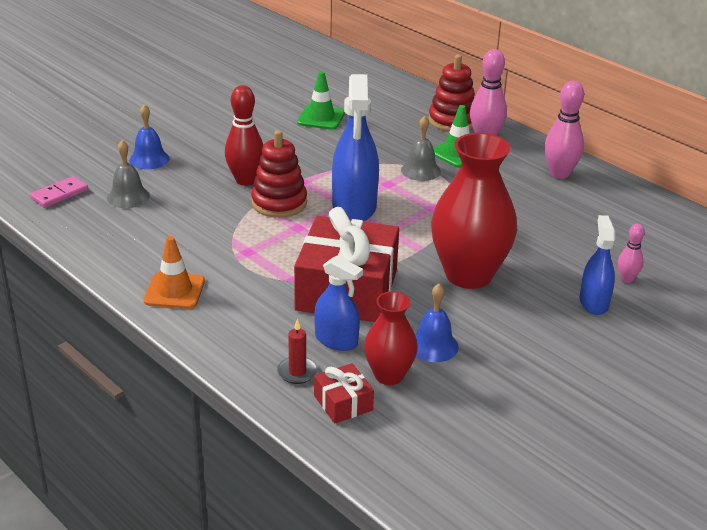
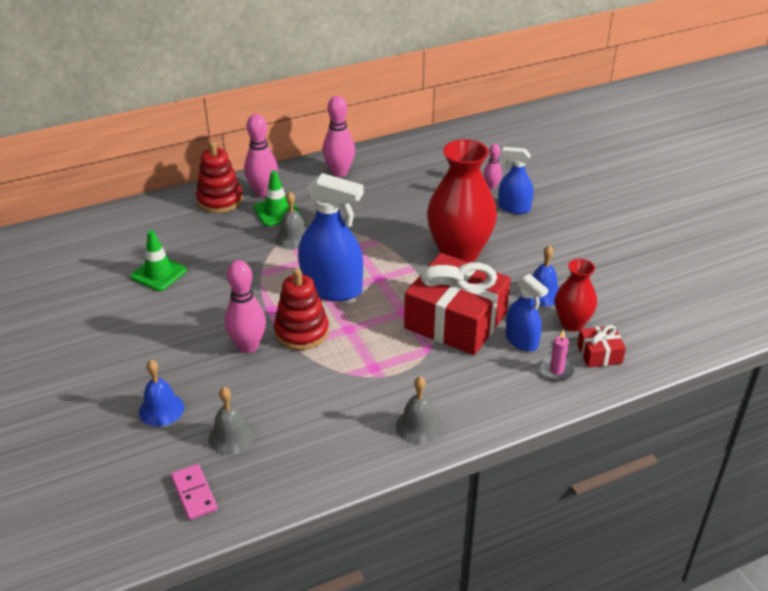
camera: 70 degrees left, 5 degrees up
(174, 291) = (418, 426): orange traffic cone -> grey bell
(245, 180) = (248, 346): red bowling pin -> pink bowling pin
(297, 372) = (556, 370): red candle -> pink candle
(336, 340) = (521, 341): blue spray bottle -> blue spray bottle turned 90 degrees clockwise

